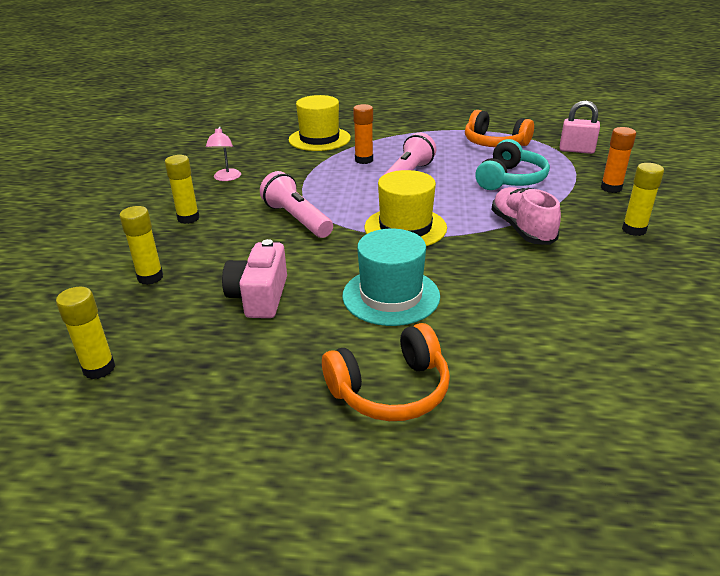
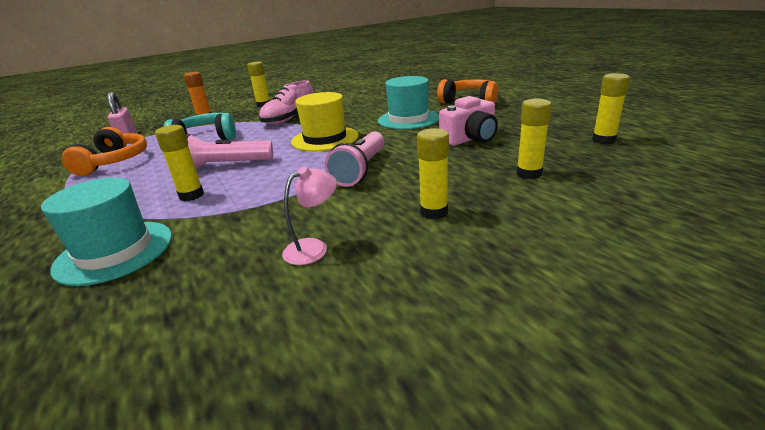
camera: 125 degrees left, 5 degrees down
(319, 139) = (115, 251): yellow hat -> turquoise hat
(364, 160) = (191, 195): orange glue stick -> yellow glue stick

